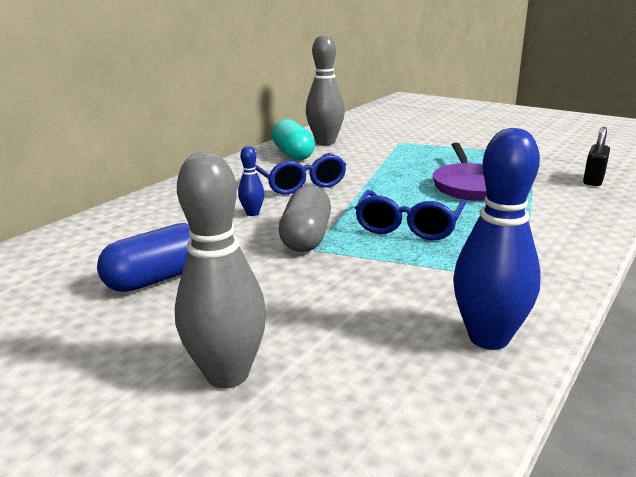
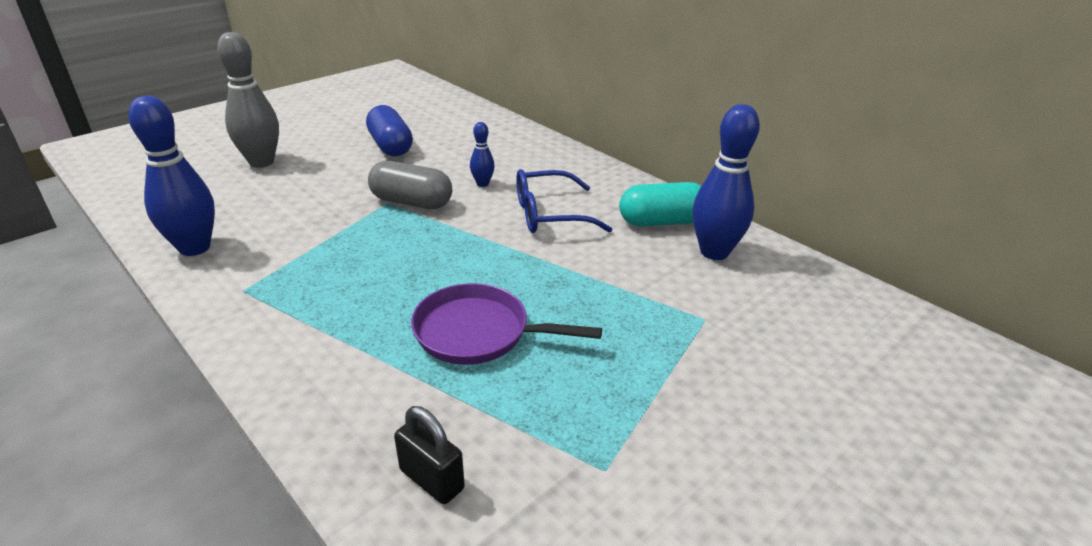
camera: 100 degrees right, 10 degrees up
(325, 142) = (714, 252): grey bowling pin -> blue bowling pin
(408, 226) = (394, 256): blue glasses -> none

